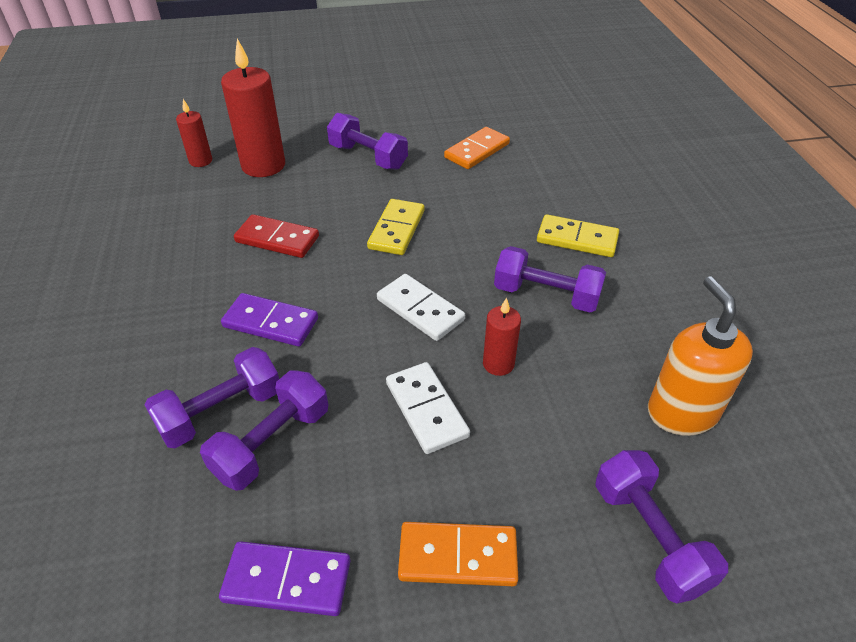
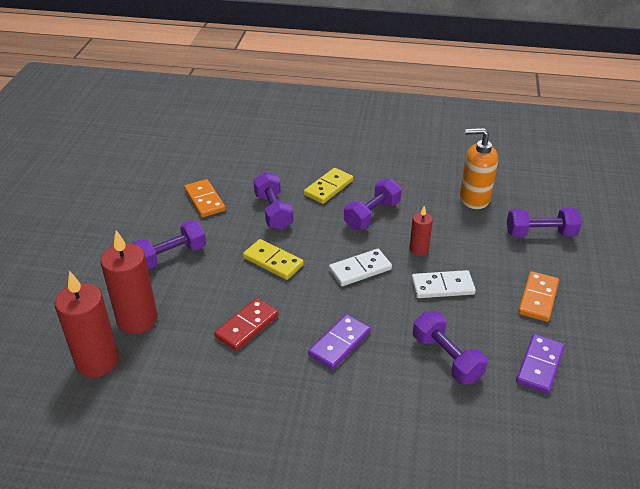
camera: 70 degrees left, 5 degrees down
(200, 161) = (97, 361): red candle -> red candle, size x1.88
(221, 412) = (413, 380): purple dumbbell -> purple dumbbell (273, 211)

